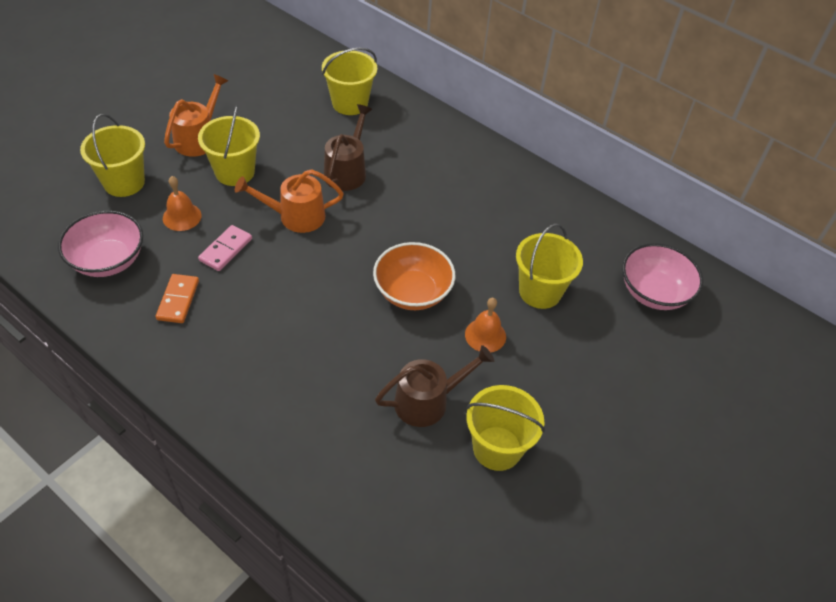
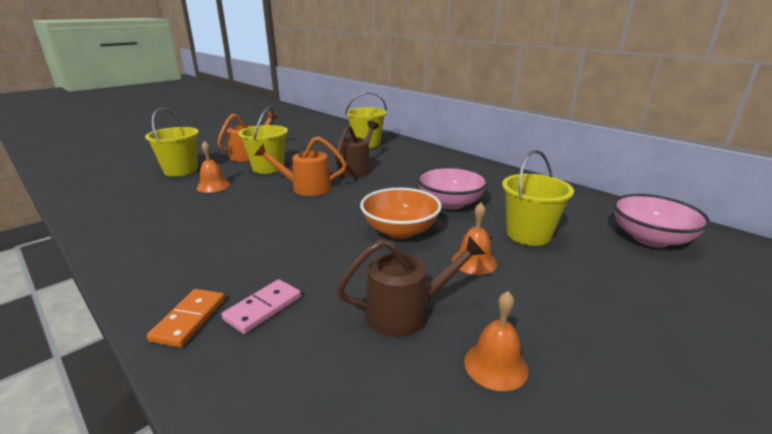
camera: 10 degrees right, 25 degrees down
(108, 260) = (135, 205): pink bowl -> pink bowl (450, 203)
(178, 300) = (177, 228): orange domino -> orange domino (189, 319)
(226, 250) = (238, 202): pink domino -> pink domino (263, 308)
(497, 448) = (495, 365): yellow bucket -> orange bell

